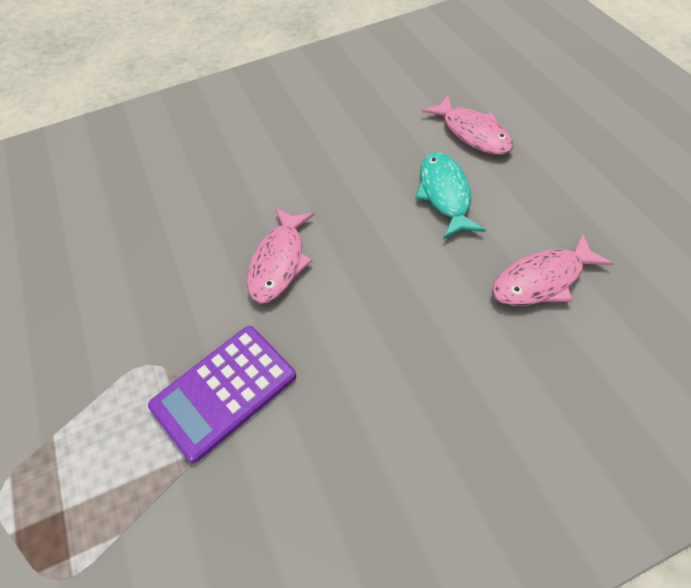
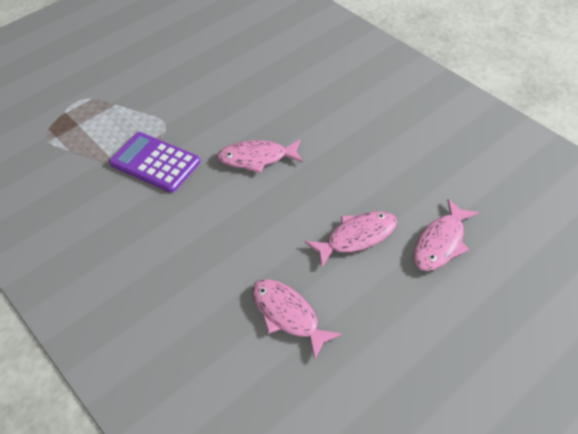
camera: 70 degrees right, 5 degrees down
(445, 194) = (356, 237): turquoise fish -> pink fish

